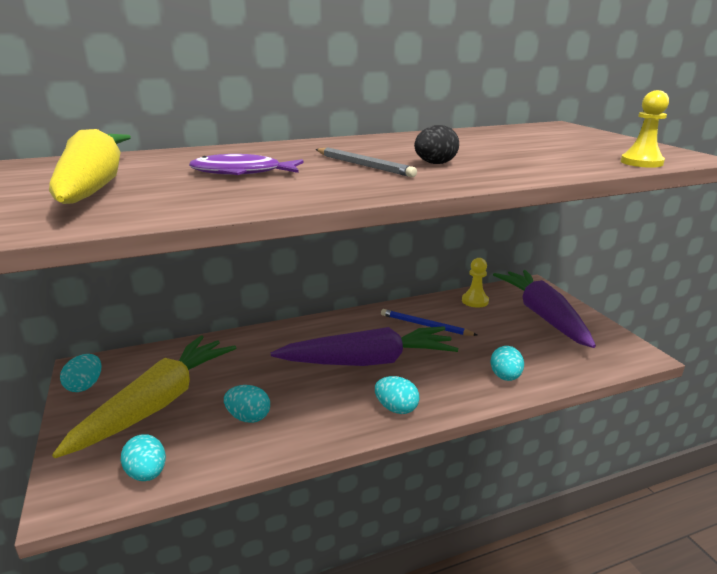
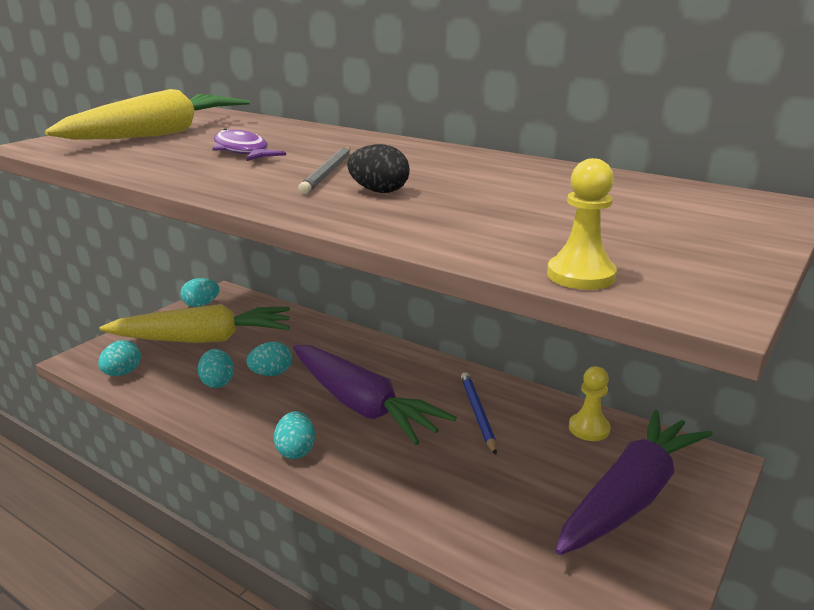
camera: 55 degrees right, 0 degrees up
(505, 377) = (429, 506): turquoise egg -> turquoise egg (271, 374)

